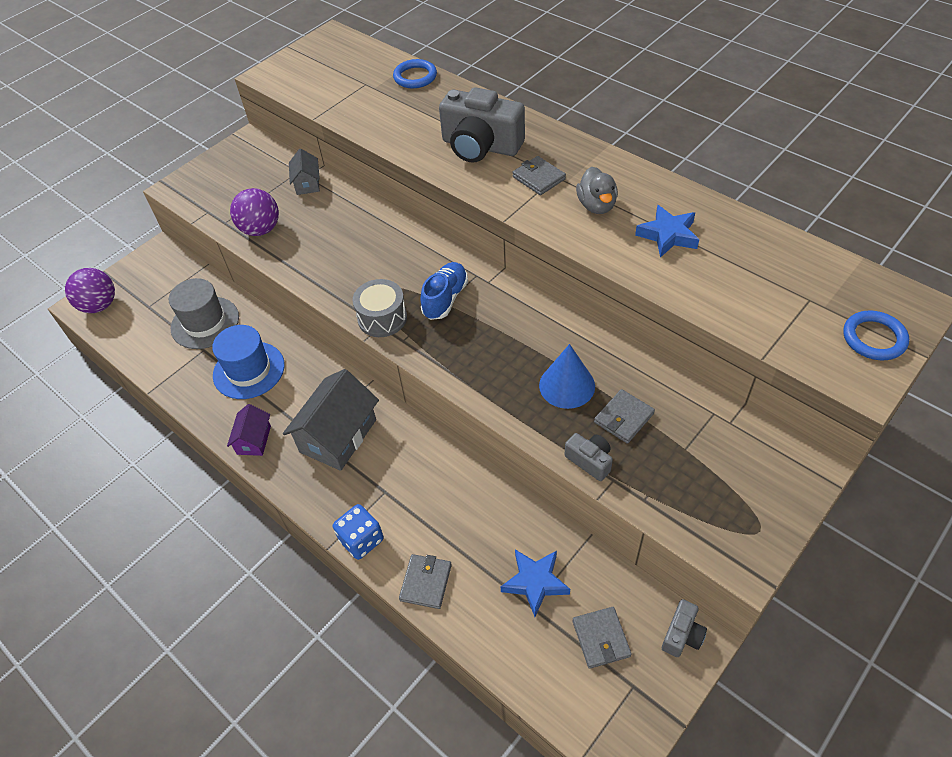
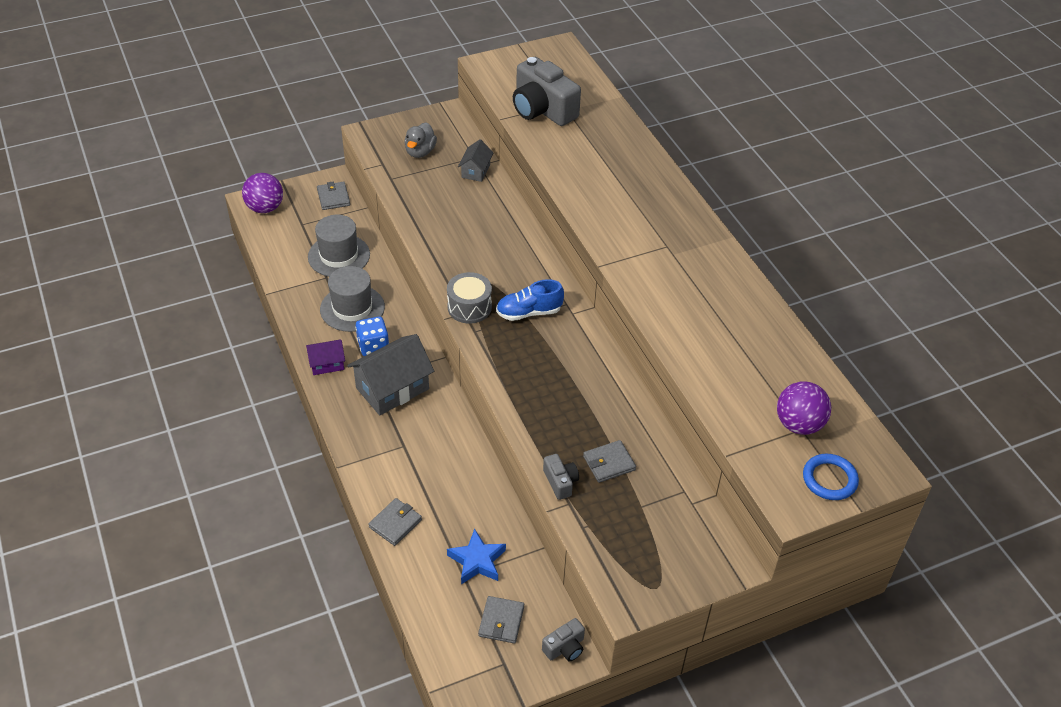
camera: 20 degrees right, 5 degrees down
(249, 370) = (352, 308): blue hat -> grey hat
(254, 440) = (327, 364): purple house -> purple house turned 45 degrees clockwise
(261, 229) = (416, 196): purple ball -> purple ball (799, 424)
(361, 540) = (365, 472): blue dice -> blue dice (373, 346)
(415, 77) = (608, 113): blue ring -> none
(445, 299) = (529, 312): blue shoe -> blue shoe turned 150 degrees counterclockwise
(480, 146) = (622, 196): grey camera -> grey camera (542, 109)
(539, 178) = (652, 242): grey wallet -> grey wallet (333, 197)
(567, 385) = (581, 420): blue cone -> none
(596, 205) = (683, 284): grey duck -> grey duck (420, 152)
(668, 235) = (724, 331): blue star -> none

